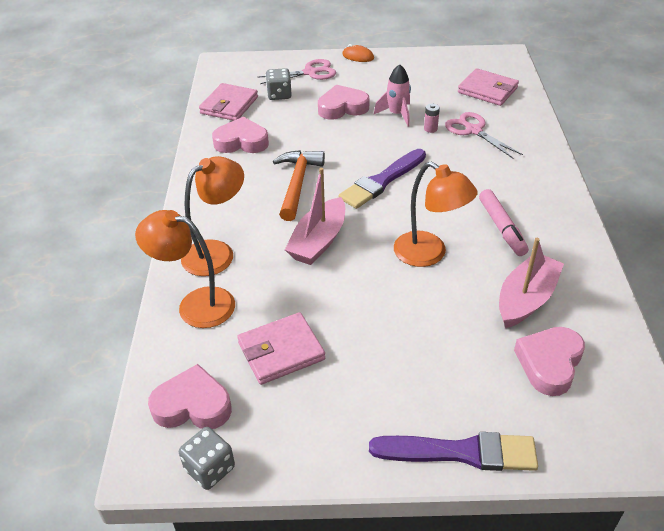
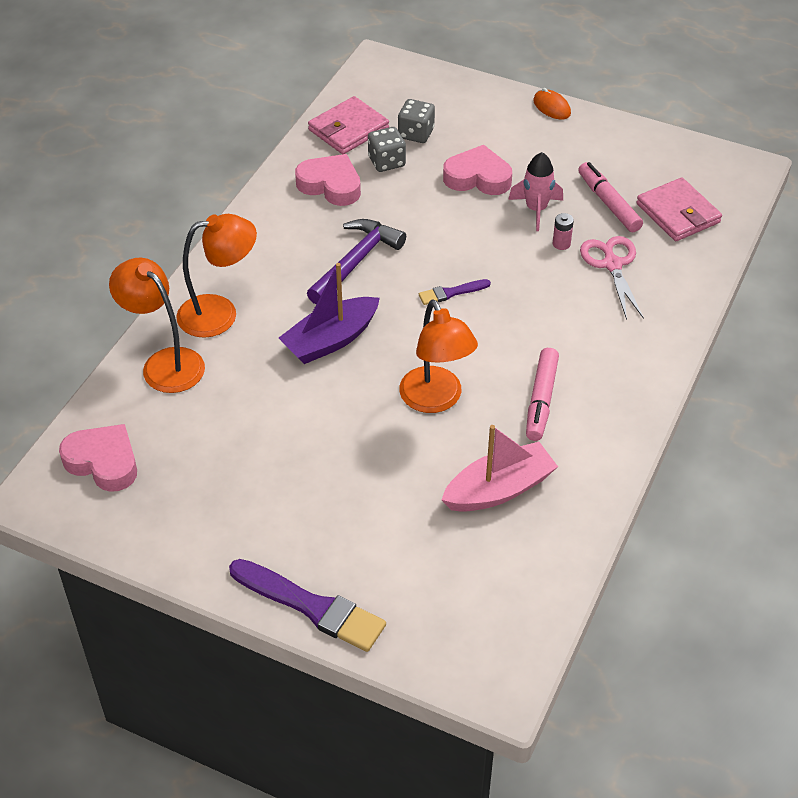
camera: 25 degrees right, 5 degrees up
(210, 468) = (84, 525): grey dice -> grey dice (386, 162)
(281, 351) = (214, 443): pink wallet -> none
(297, 183) = (356, 261): orange hammer -> purple hammer
(310, 73) = (475, 113): pink scissors -> none
(318, 241) = (331, 340): pink boat -> purple boat
(382, 181) = (451, 293): purple brush -> purple brush, size x0.51
(440, 97) = (608, 203): none -> pink marker
(549, 363) = (466, 563): pink heart -> none

